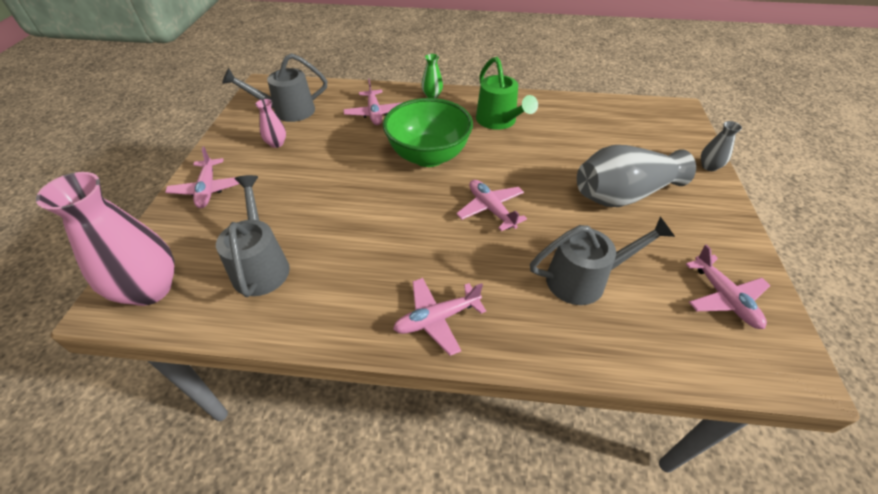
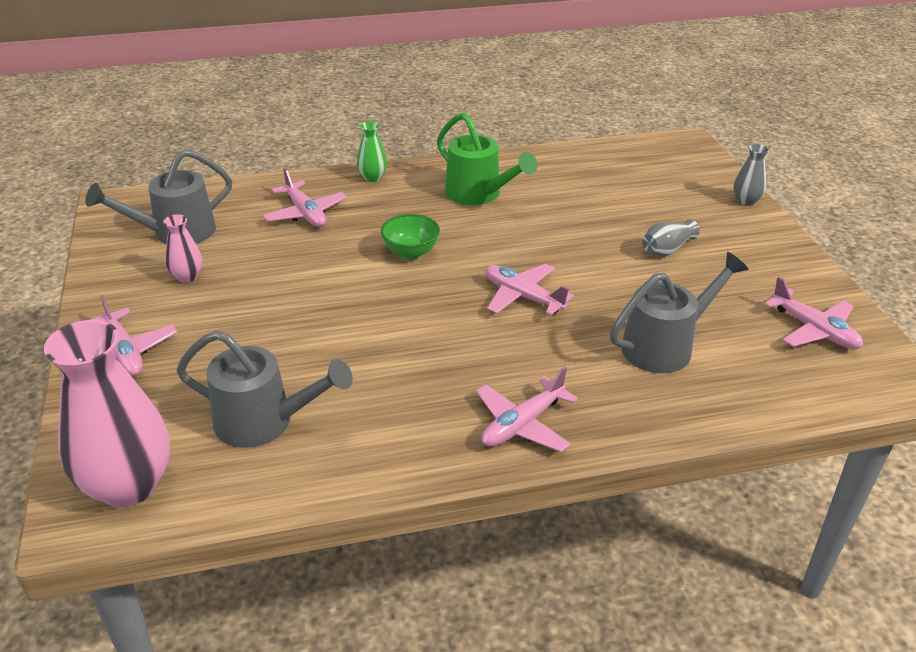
camera: 20 degrees left, 10 degrees down
(261, 264) = (265, 422): grey watering can -> grey watering can turned 135 degrees clockwise
(428, 156) = (410, 252): green bowl -> green bowl, size x0.50
(623, 194) = (666, 249): grey vase -> grey vase, size x0.46

